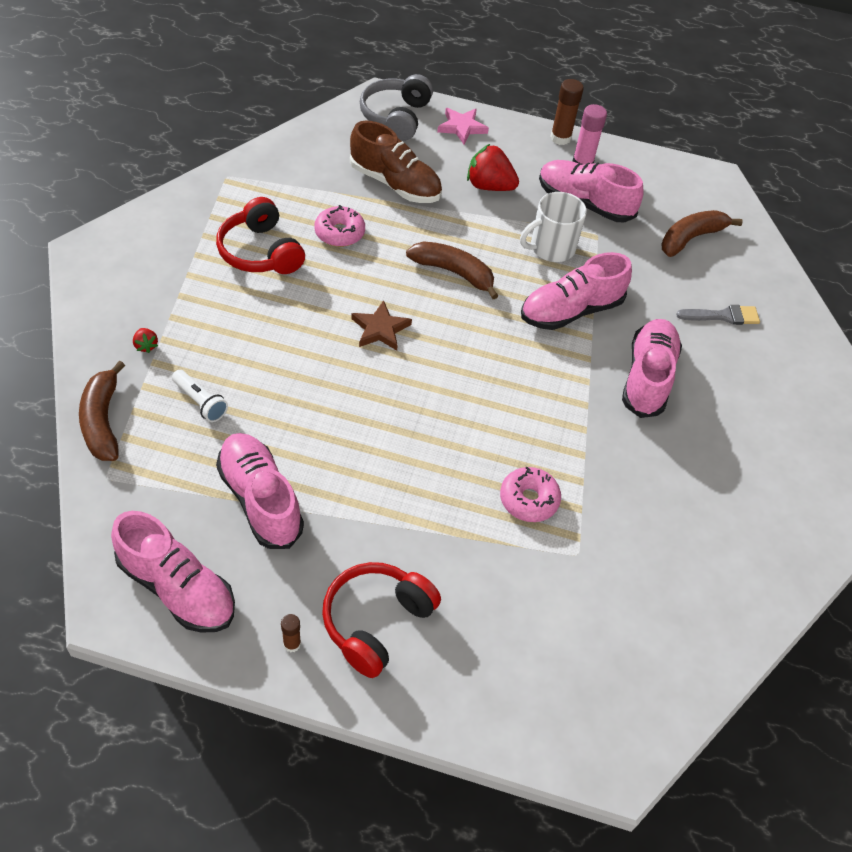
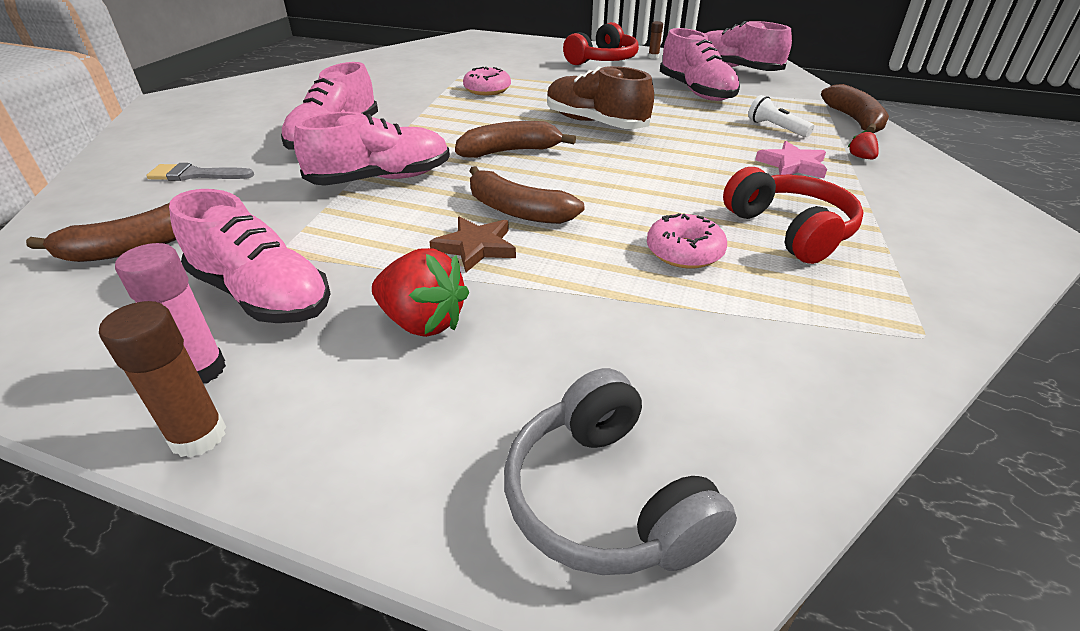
camera: 170 degrees left, 15 degrees down
(380, 329) = (612, 167): brown star -> brown star (476, 247)
(395, 184) = (602, 324): brown shoe -> brown shoe (595, 123)
(396, 117) = (606, 498): grey headphones -> grey headphones turned 135 degrees clockwise
(462, 127) = (435, 465): pink star -> pink star (792, 165)
(474, 353) = (510, 151): none -> brown banana
(551, 248) = (365, 236): white mug -> none

